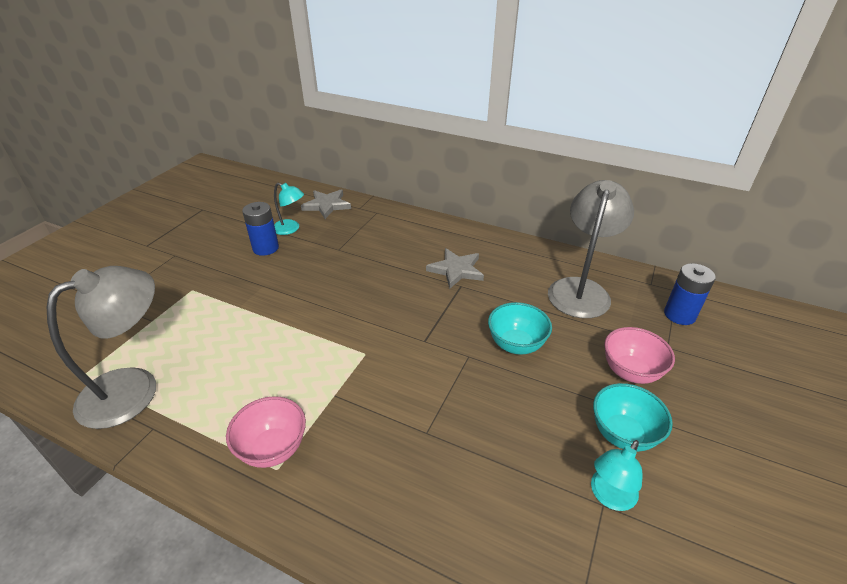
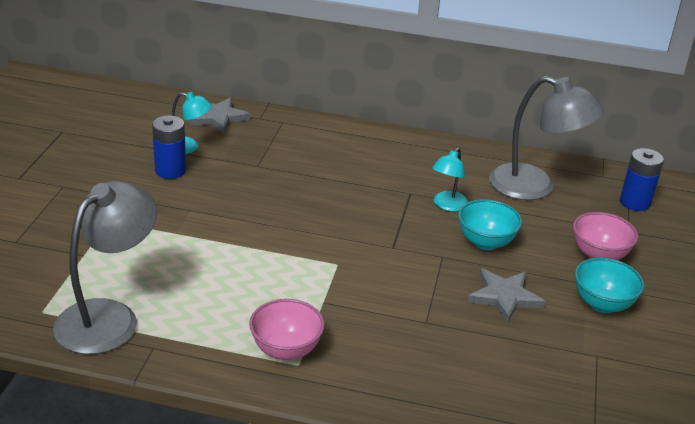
camera: 15 degrees left, 5 degrees down
(456, 270) = (399, 177): grey star -> grey star (504, 297)
(581, 289) = (535, 187): grey lamp -> grey lamp turned 105 degrees clockwise
(609, 496) = (600, 349): turquoise lamp -> turquoise lamp (447, 205)

